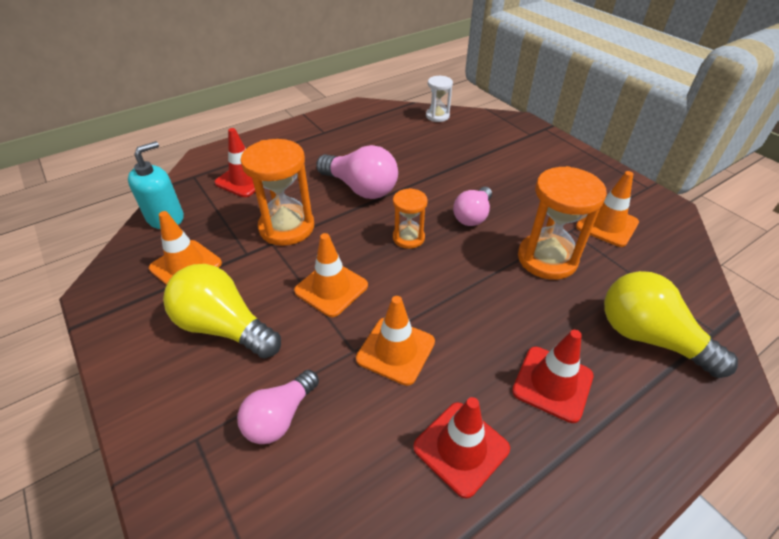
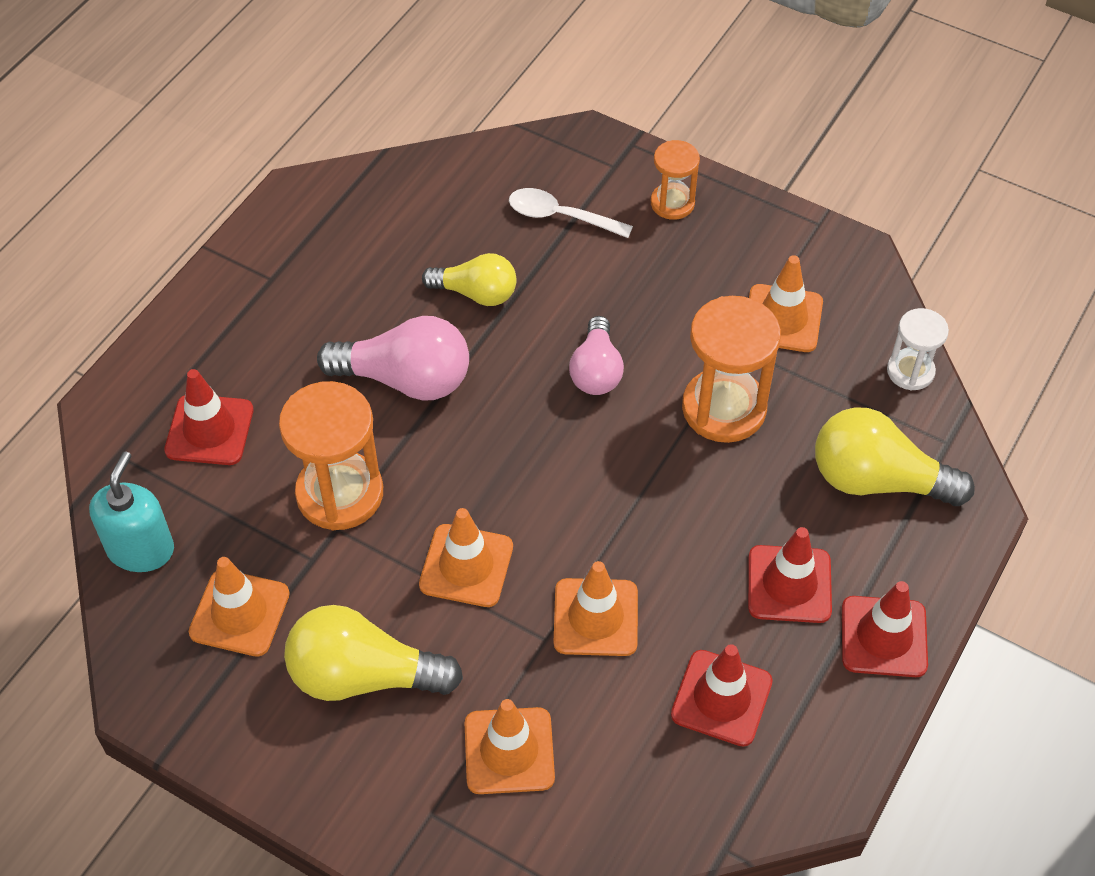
camera: 25 degrees left, 10 degrees up
(280, 417) = (509, 751): pink light bulb -> orange traffic cone
(408, 238) = (525, 444): orange hourglass -> orange hourglass (672, 203)
(424, 164) = (476, 293): none -> yellow light bulb
(437, 116) = (444, 173): white hourglass -> white hourglass (910, 371)
(489, 146) = (560, 216): none -> white spoon
(622, 456) = (884, 637): none -> red traffic cone

